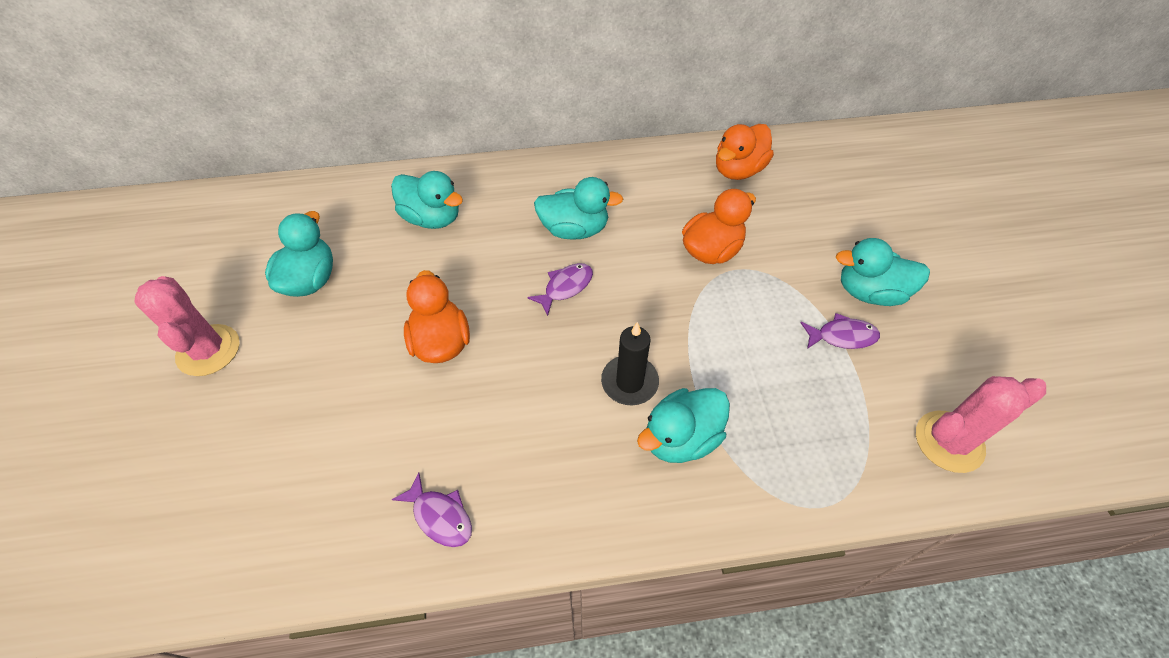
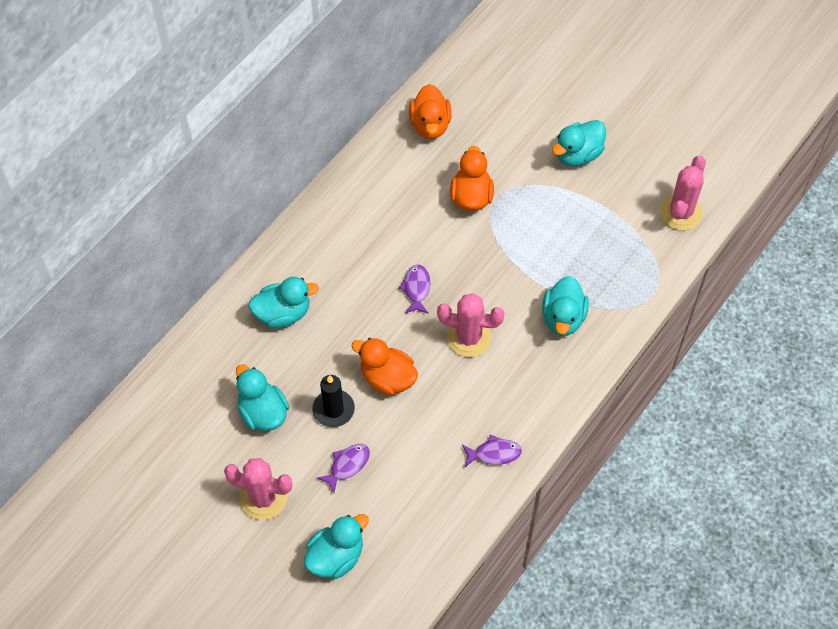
camera: 45 degrees left, 5 degrees up
(559, 371) = (468, 337): none -> pink cactus
(574, 229) = (379, 248): turquoise duck -> turquoise duck (336, 557)
(629, 382) = (509, 312): black candle -> black candle (333, 409)
(842, 336) = (587, 194): purple fish -> purple fish (347, 465)

